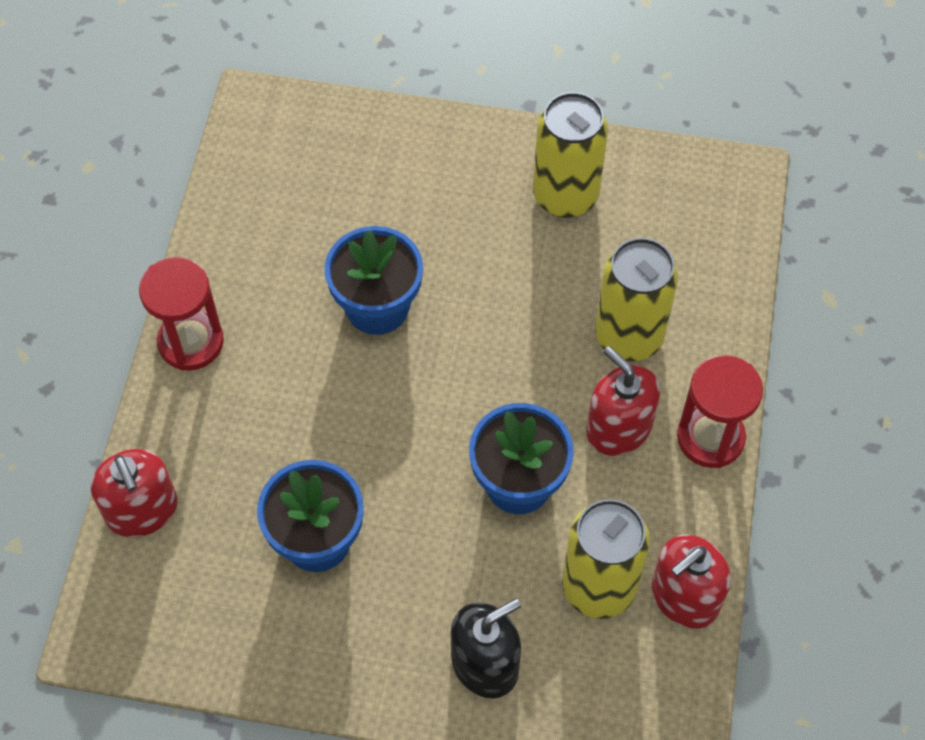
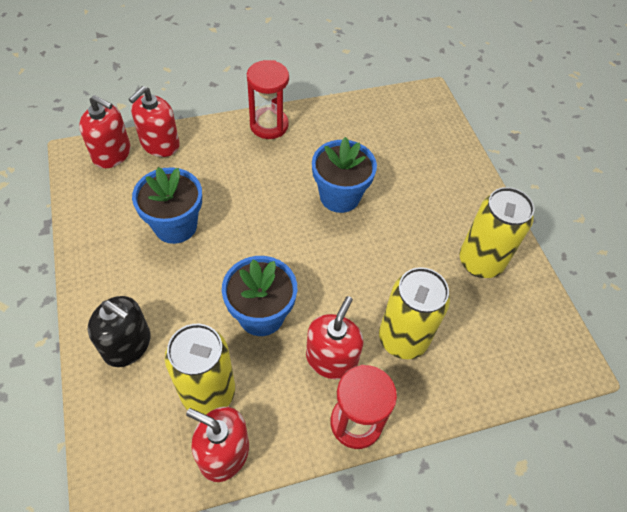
camera: 60 degrees right, 5 degrees down
(123, 587) = (112, 154): none -> red soap dispenser

